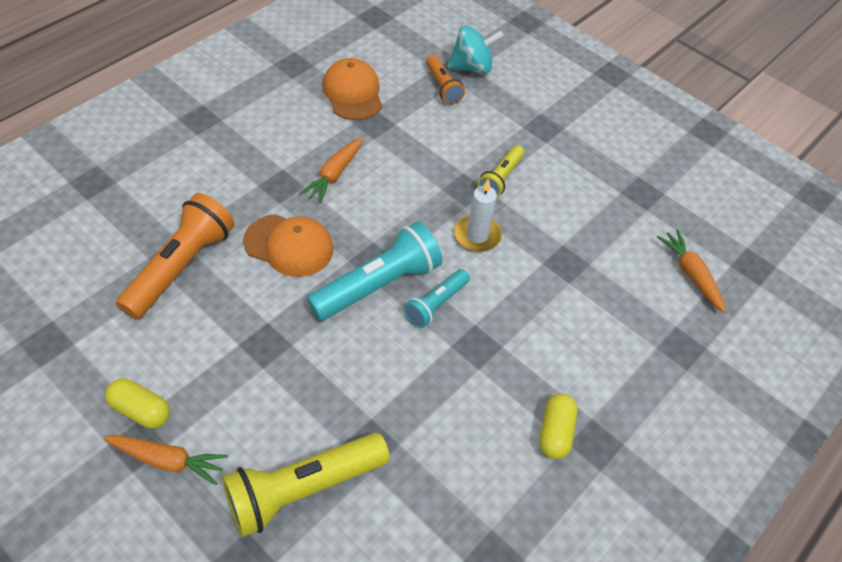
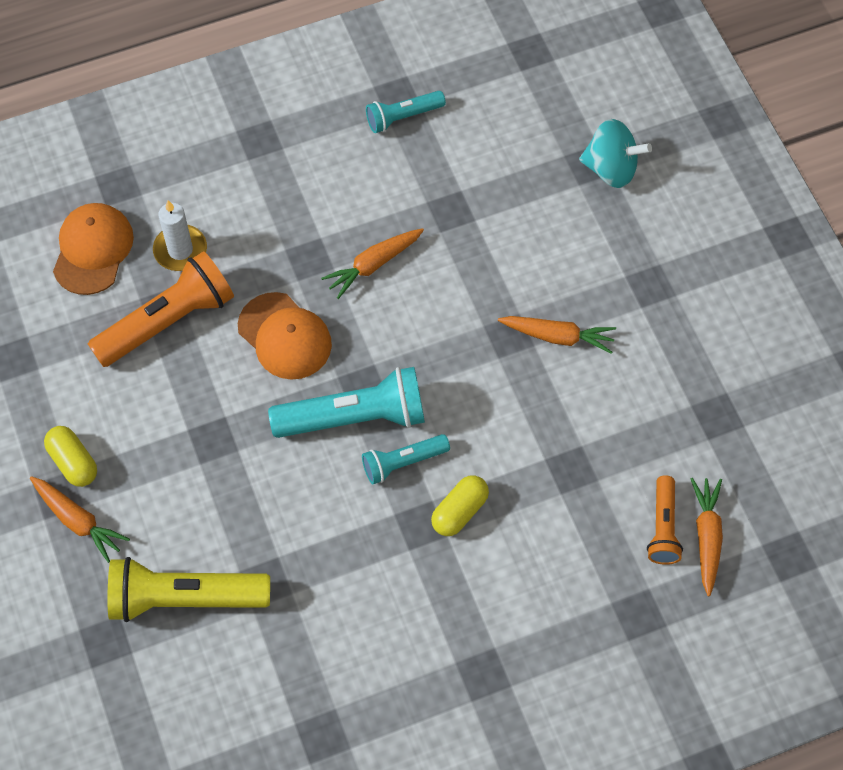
camera: 30 degrees right, 10 degrees up
(305, 76) = (403, 117): none -> turquoise flashlight
(353, 93) = (447, 160): orange cap -> orange cap (93, 250)
(442, 87) = (559, 186): orange flashlight -> orange flashlight (663, 527)
(477, 235) = (491, 399): white candle -> white candle (180, 250)
(500, 178) = (558, 336): yellow flashlight -> orange carrot
(555, 432) = (448, 645): yellow capsule -> yellow capsule (459, 511)

